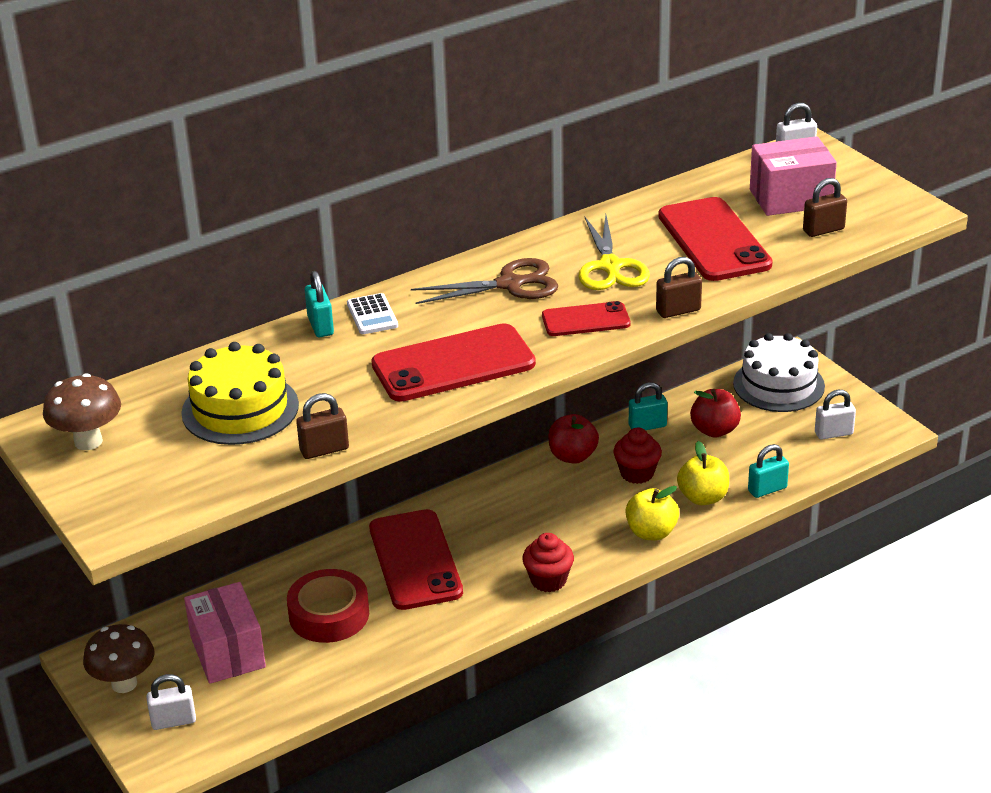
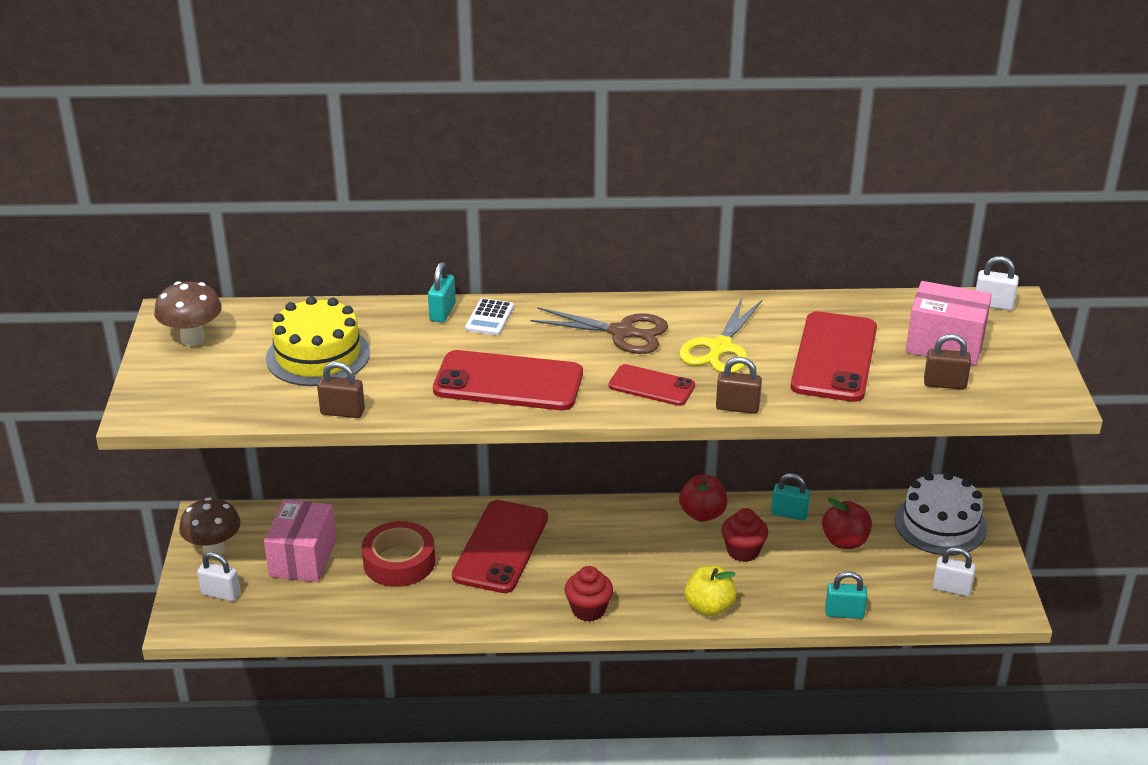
camera: 30 degrees right, 0 degrees up
(703, 497) = (781, 596): yellow apple -> none

